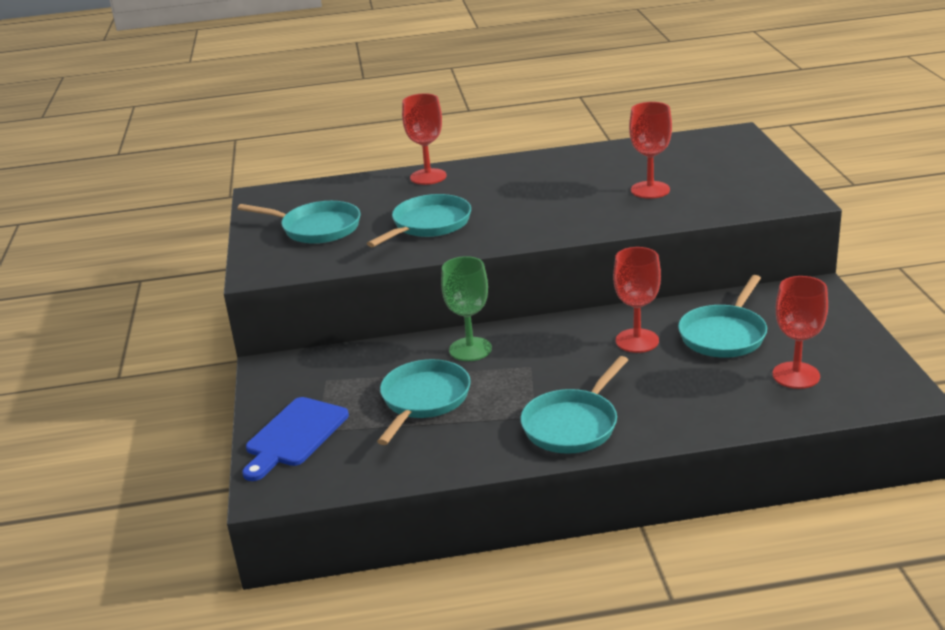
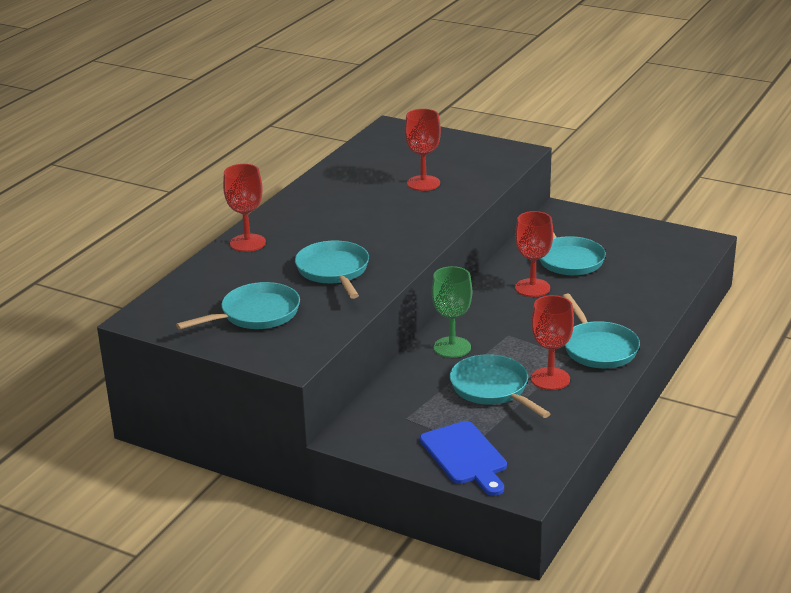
camera: 55 degrees left, 0 degrees up
(796, 375) = (643, 260): red goblet -> red goblet (550, 379)

